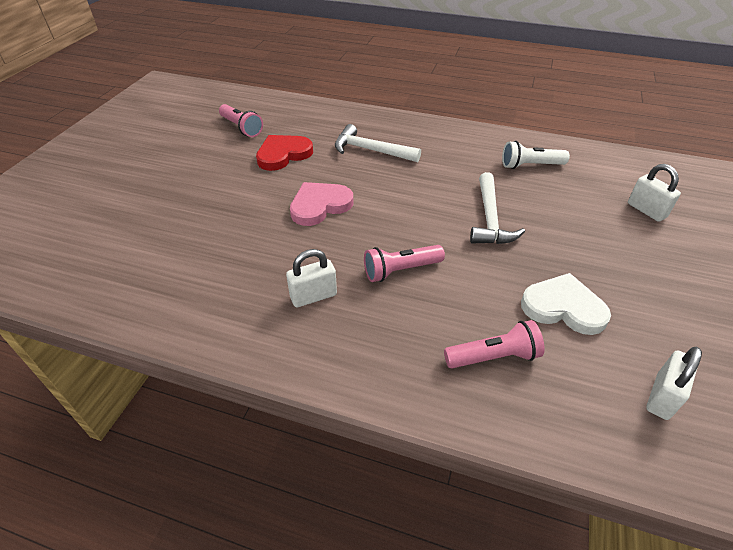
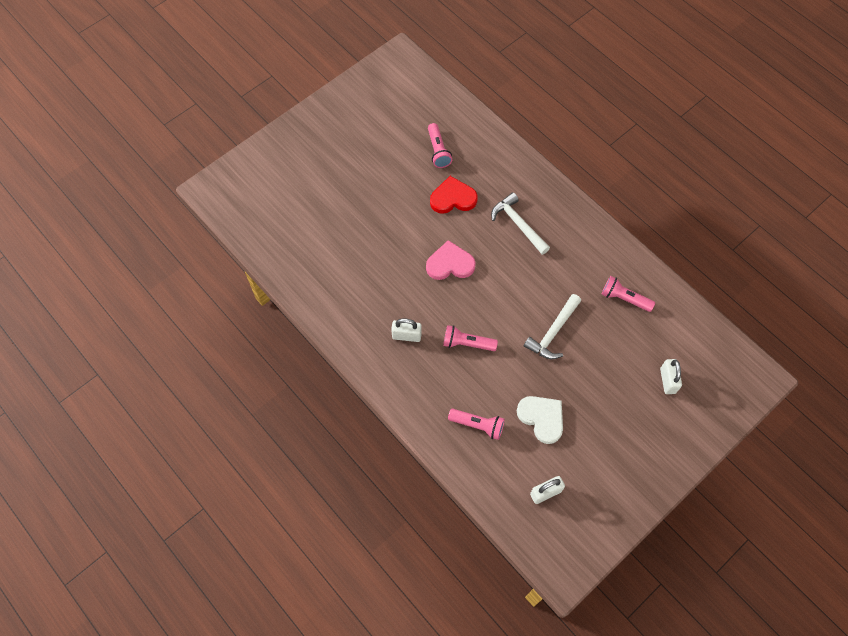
camera: 30 degrees right, 20 degrees up
(530, 165) = (624, 298): white flashlight -> pink flashlight

